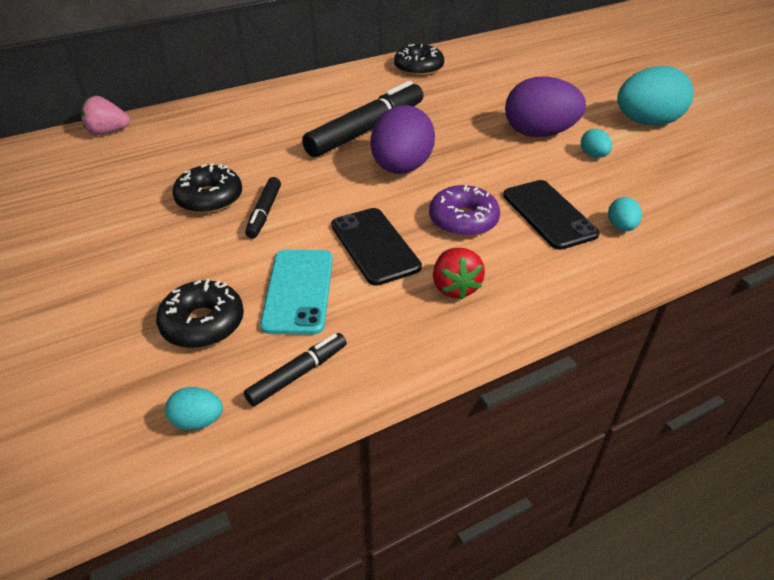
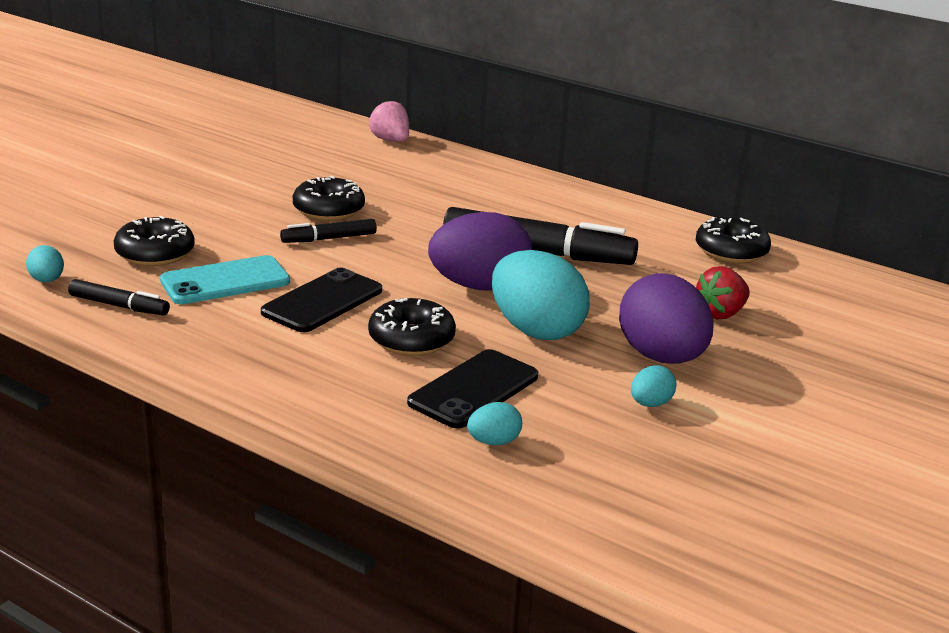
camera: 60 degrees right, 15 degrees down
(455, 287) = (289, 355): red strawberry -> red strawberry (720, 314)
(463, 220) = (411, 339): purple donut -> black donut
(646, 122) = (802, 437): turquoise egg -> turquoise egg (536, 330)

